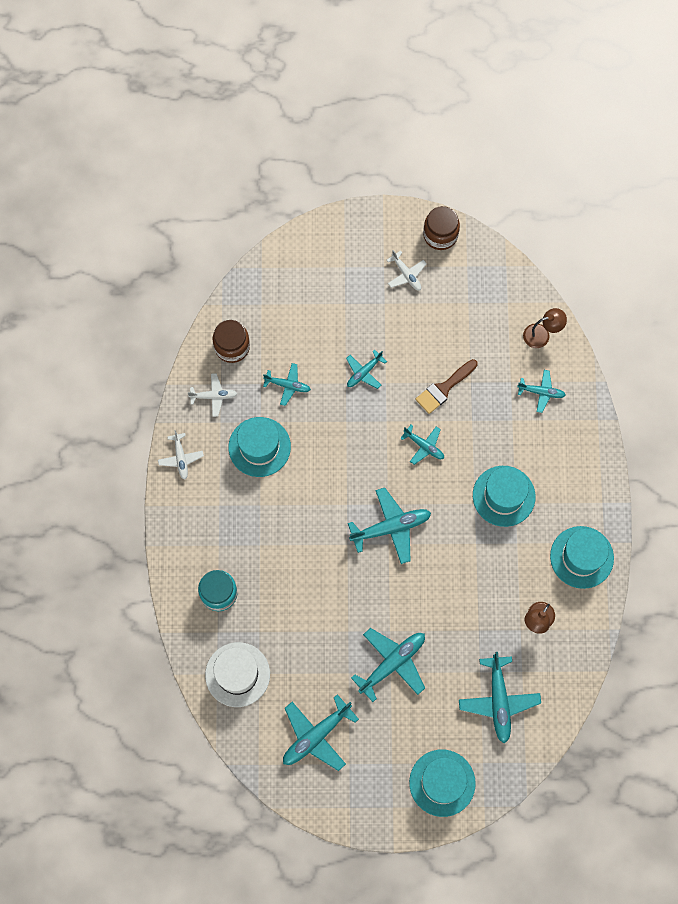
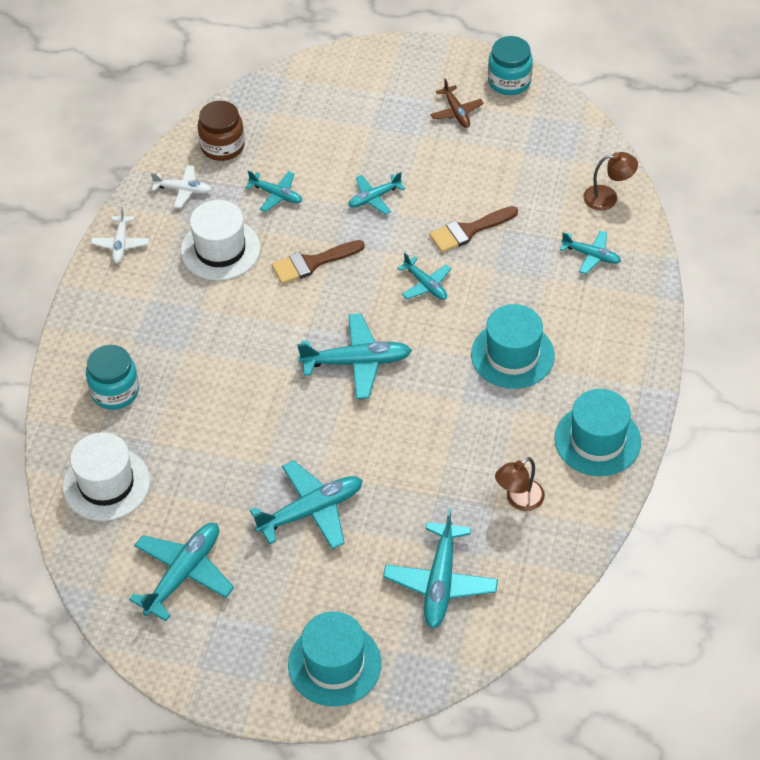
camera: 15 degrees right, 20 degrees down
(259, 447) = (220, 249): turquoise hat -> white hat
(316, 736) = (183, 573): turquoise plane -> turquoise plane turned 150 degrees clockwise
(333, 444) = (312, 263): none -> brown brush
(406, 274) = (456, 112): white plane -> brown plane
(440, 235) = (509, 81): brown jar -> turquoise jar

